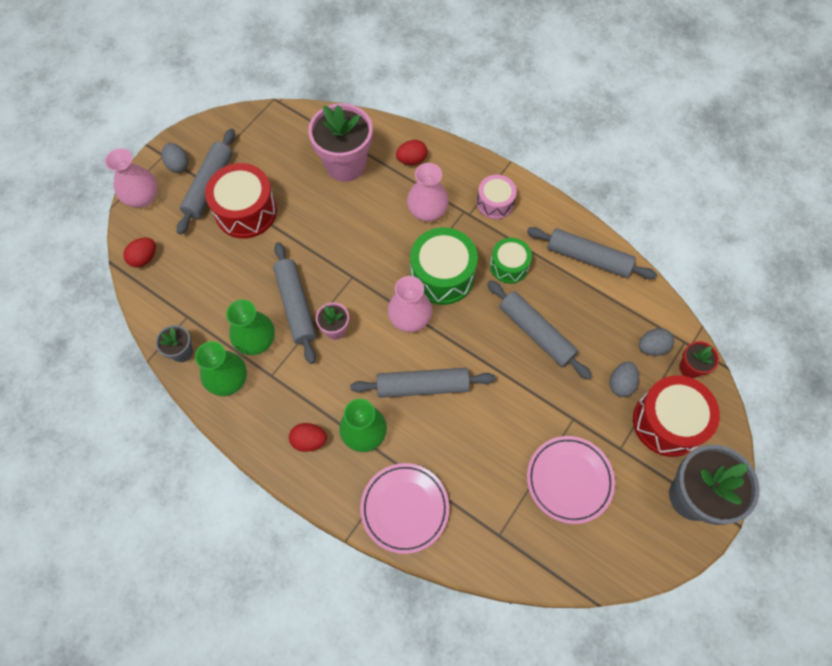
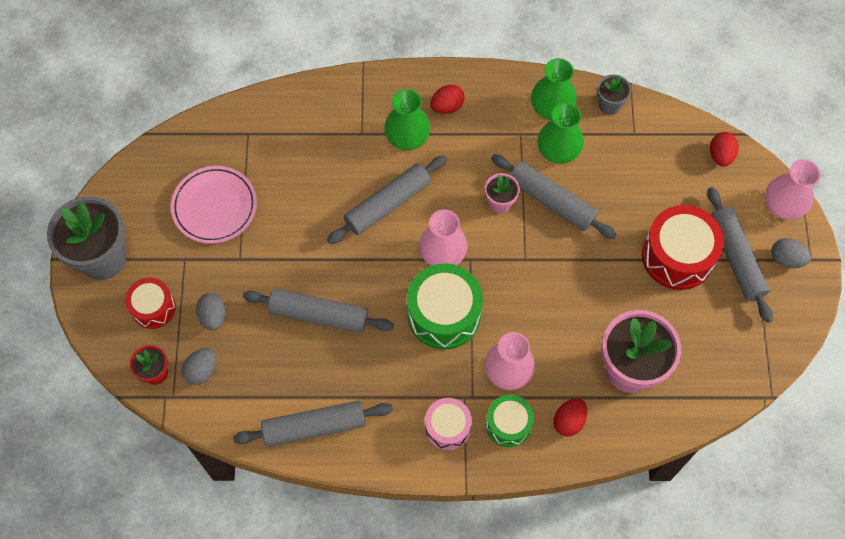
camera: 145 degrees right, 0 degrees up
(404, 508) = (334, 107): pink plate -> none
(509, 266) = (387, 366): green drum -> green drum (508, 424)
(667, 422) = (153, 308): red drum -> red drum, size x0.60

